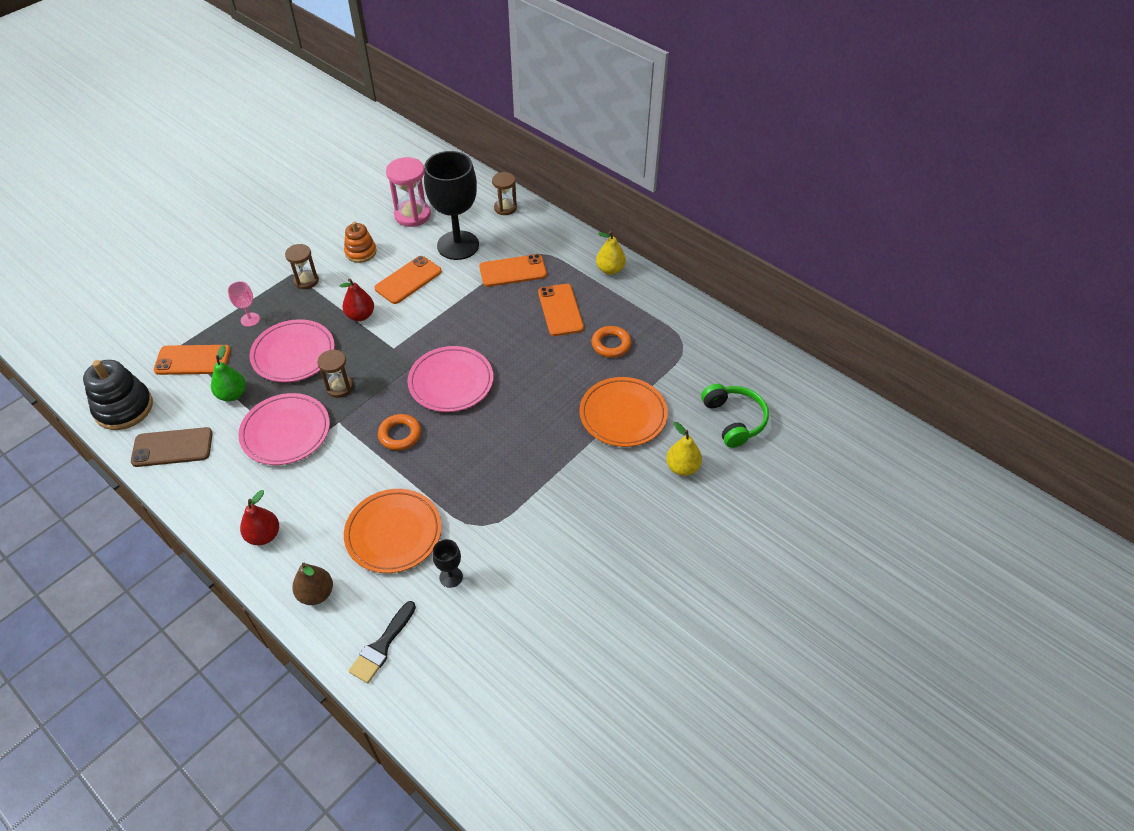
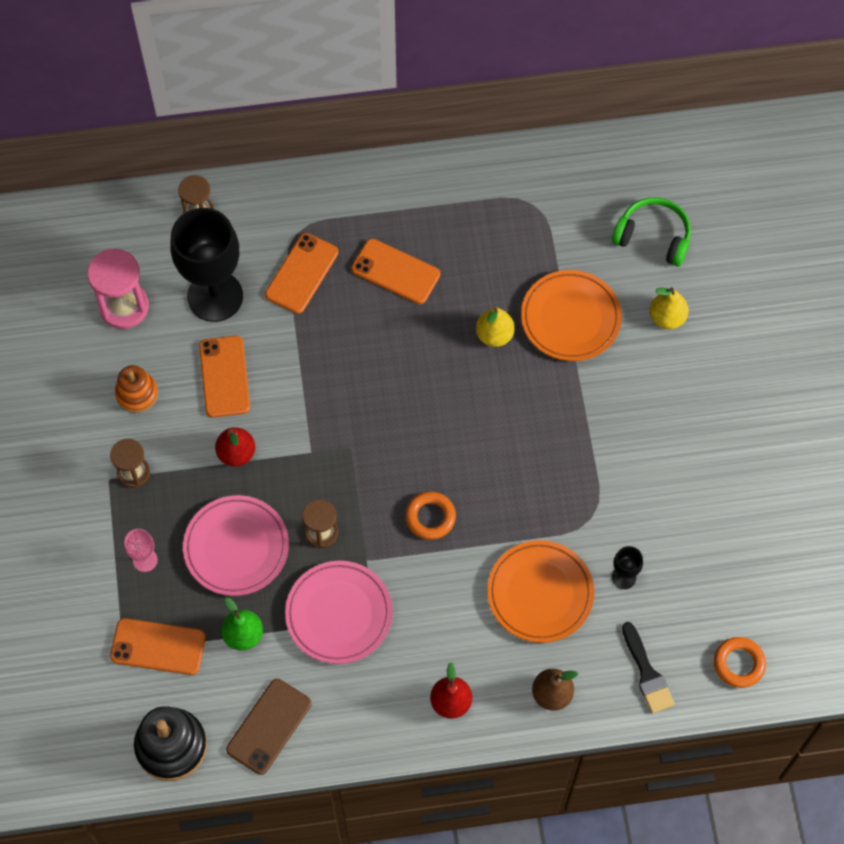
camera: 50 degrees left, 15 degrees up
(193, 360) = (158, 647): orange phone -> orange phone turned 60 degrees clockwise
(451, 382) = (403, 431): pink plate -> none
(610, 270) = (382, 188): yellow pear -> yellow pear (494, 335)
(611, 344) = (479, 263): orange ring -> orange ring (739, 664)

